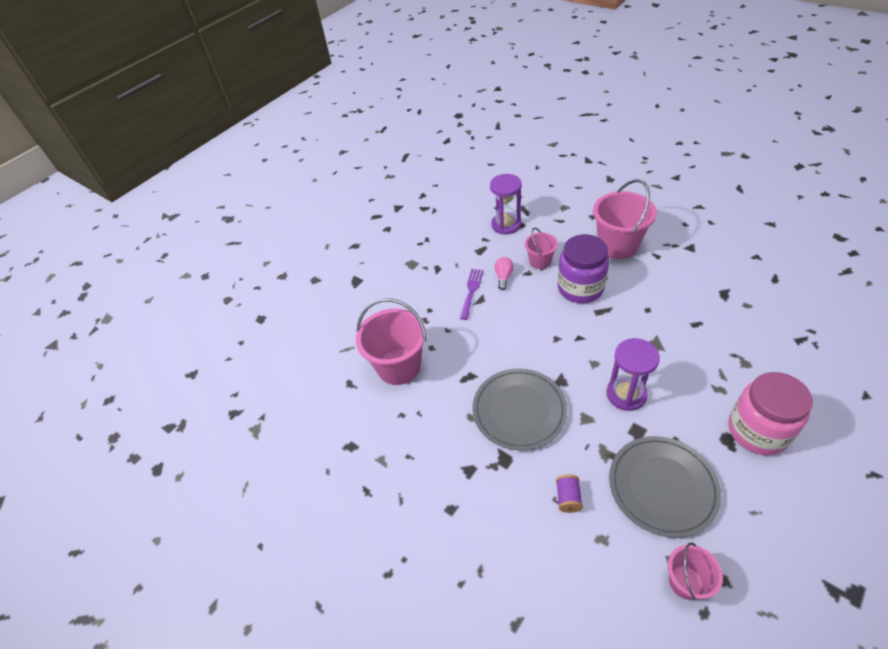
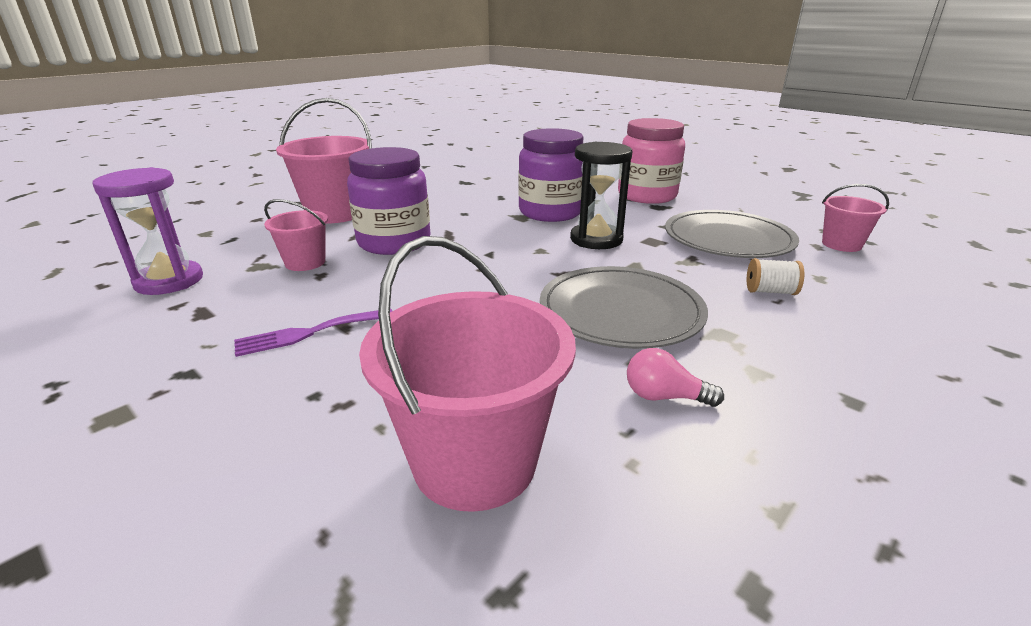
camera: 90 degrees left, 20 degrees down
(471, 291) = (309, 333): purple fork -> purple fork turned 45 degrees counterclockwise
(503, 277) = (306, 296): pink light bulb -> pink light bulb (664, 397)
(568, 498) = (770, 291): purple spool -> white spool
(626, 394) = (596, 239): purple hourglass -> black hourglass
(673, 361) = (550, 212): none -> purple jar

